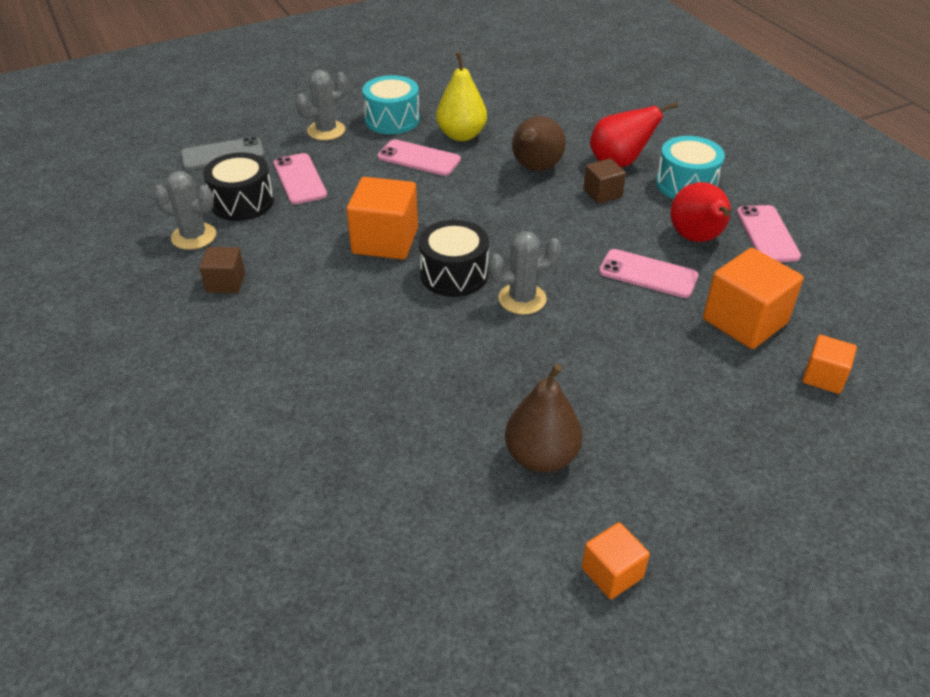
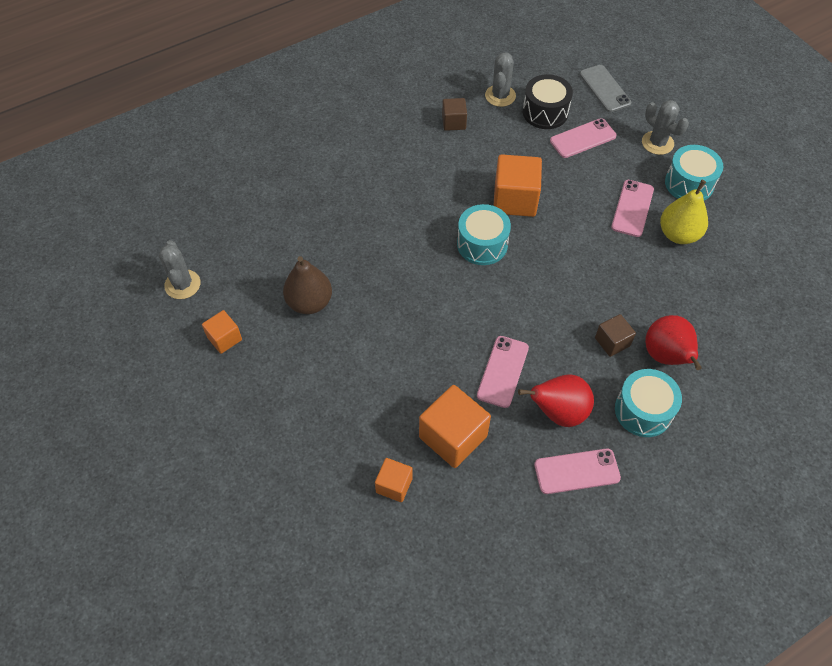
camera: 85 degrees right, 15 degrees up
(454, 274) = (482, 244): black drum -> turquoise drum
(522, 299) = (460, 287): grey cactus -> grey cactus (182, 284)
(535, 168) = (639, 291): brown pear -> none

